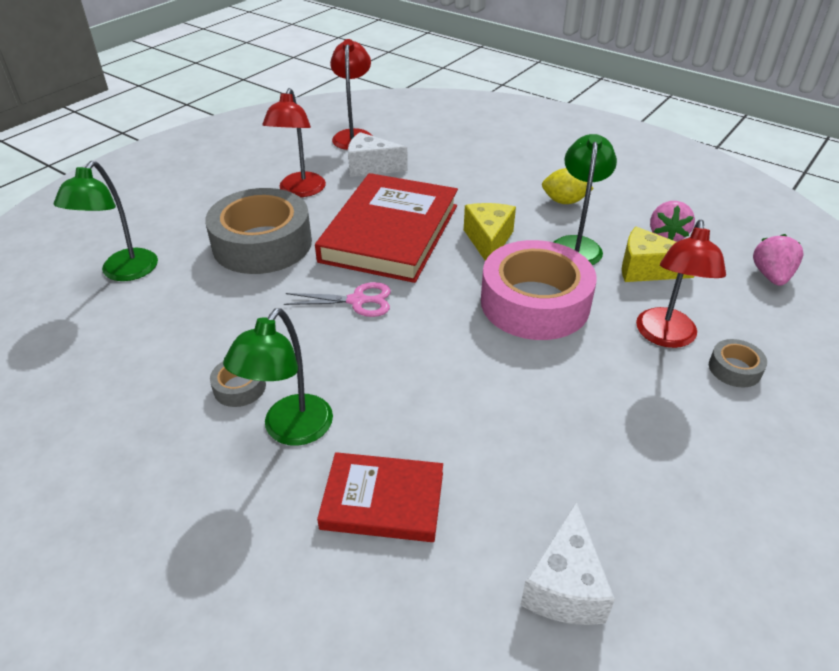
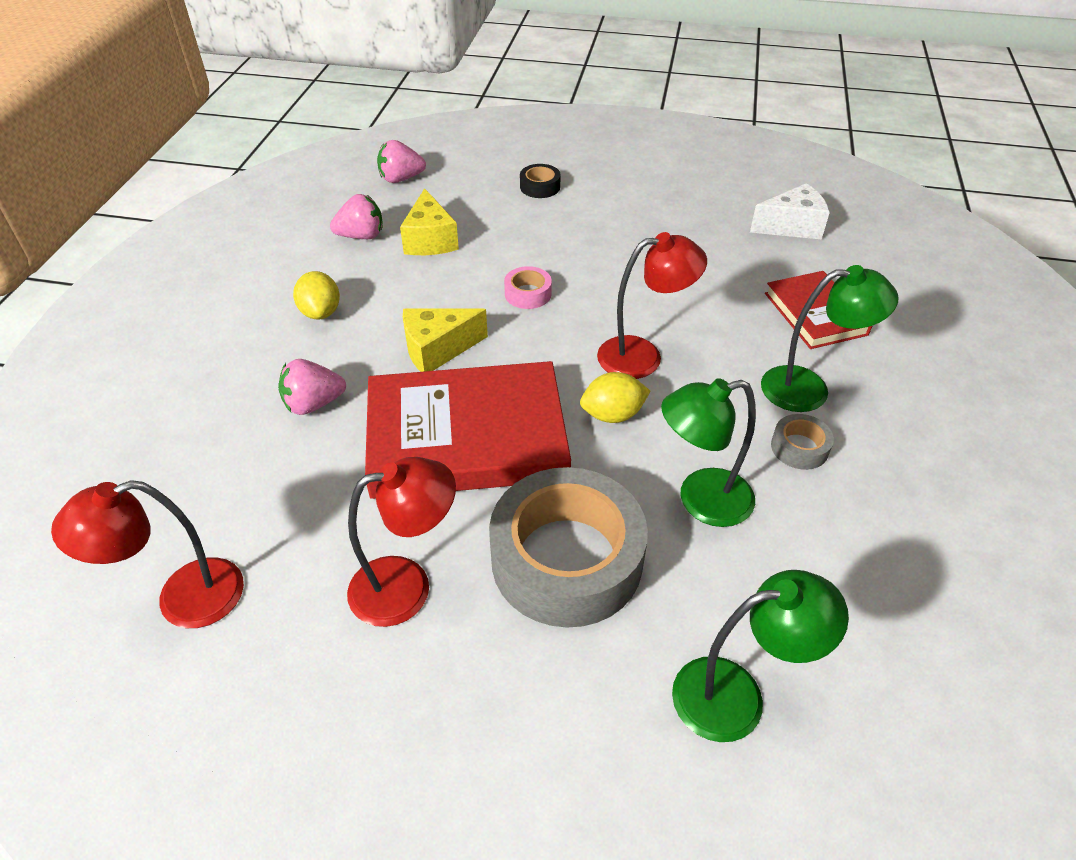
camera: 115 degrees left, 5 degrees up
(357, 301) = (612, 415): pink scissors -> yellow lemon
(371, 167) = (295, 526): white cheese -> none
(465, 185) = (313, 404): none -> pink strawberry
(535, 303) = (528, 294): pink tape -> pink tape, size x0.42
(576, 245) = (410, 287): green lamp -> green lamp (701, 501)
(666, 337) = (524, 219): red lamp -> red lamp (643, 356)
(734, 369) = (540, 187): grey tape -> black tape

